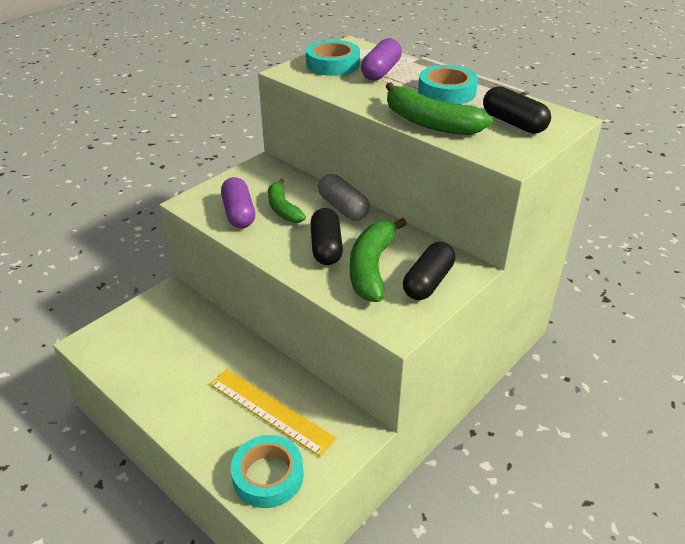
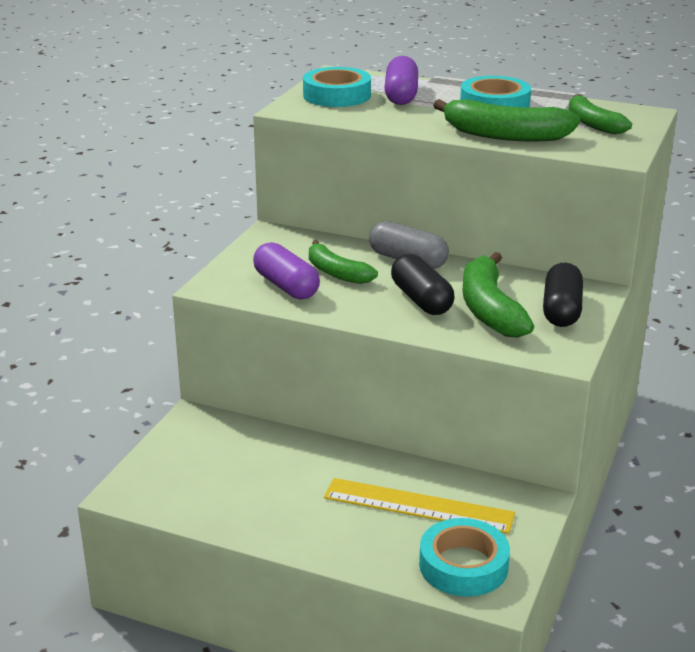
camera: 20 degrees left, 10 degrees down
(513, 123) = (592, 124): black capsule -> green banana

